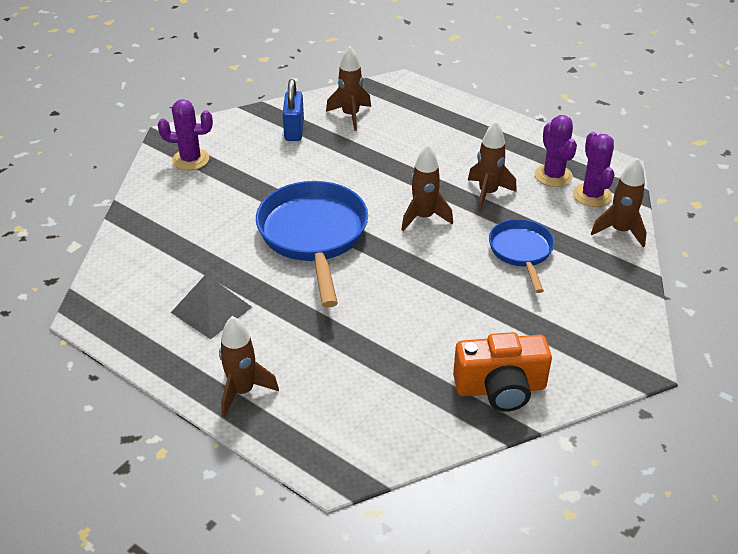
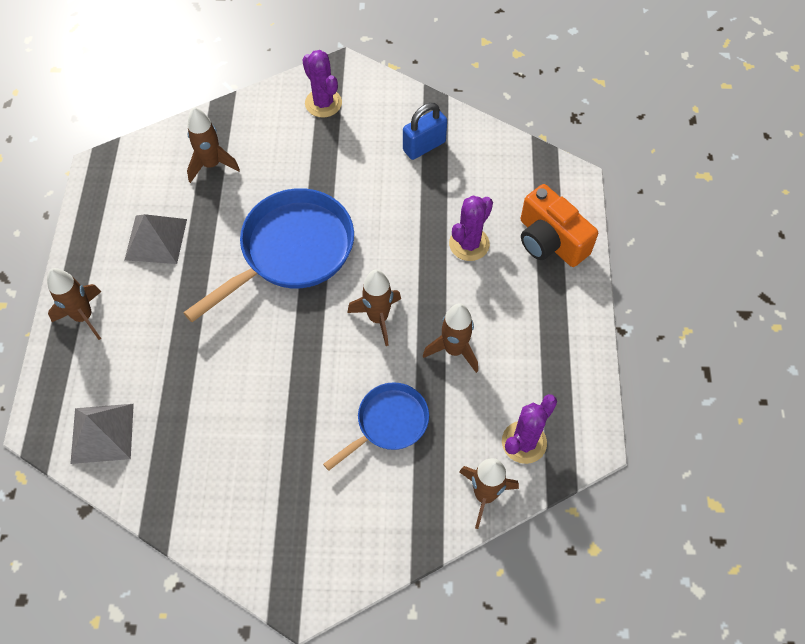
camera: 55 degrees right, 20 degrees up
(350, 115) = (483, 173): brown rocket -> brown rocket (211, 165)
(381, 427) = (102, 433): none -> grey pyramid
(500, 388) = (198, 498): orange camera -> orange camera (550, 241)
(553, 176) = (528, 392): purple cactus -> purple cactus (469, 244)

